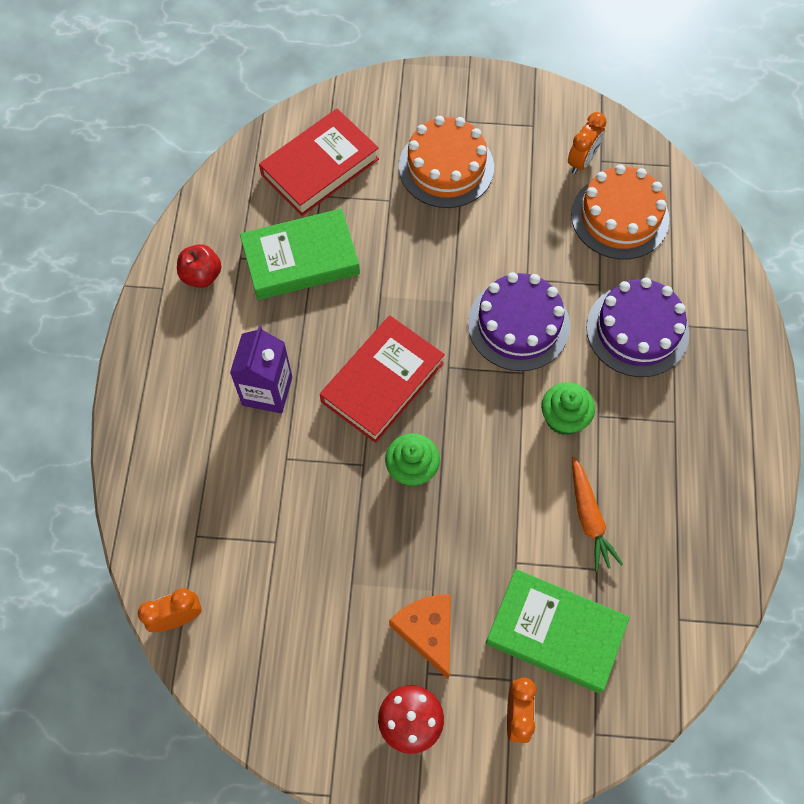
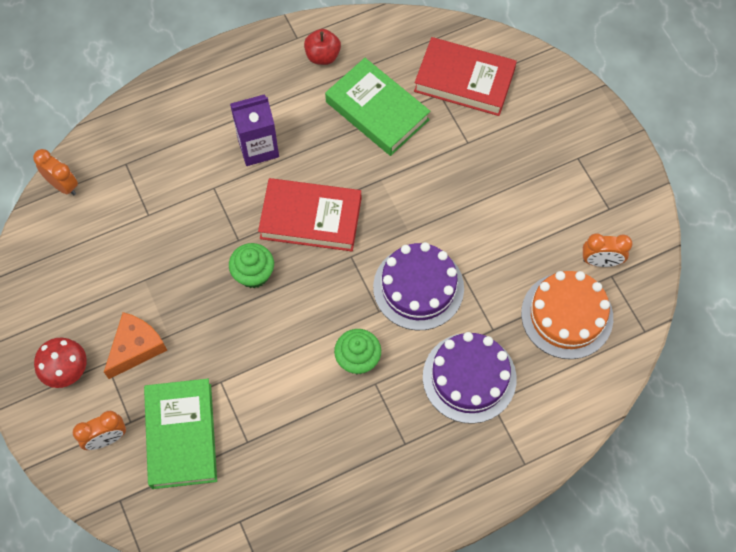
camera: 60 degrees right, 0 degrees up
(446, 167) = (525, 166): orange cake -> none
(589, 518) = (285, 417): orange carrot -> none

